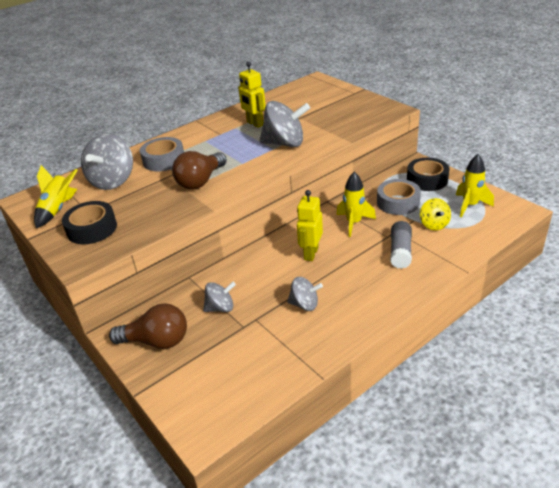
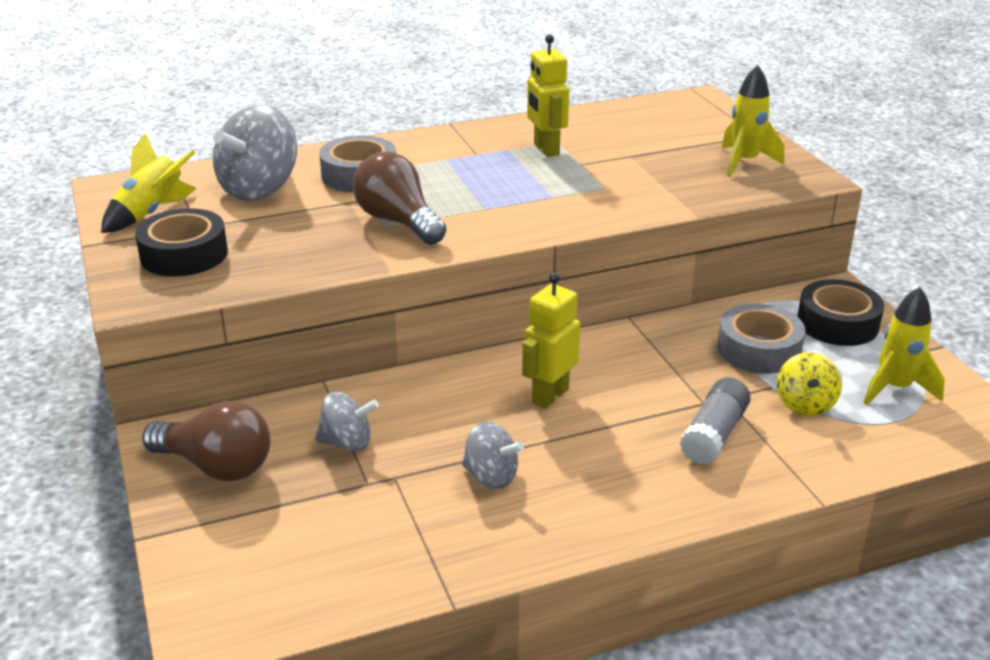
camera: 15 degrees right, 5 degrees down
(201, 181) = (398, 222): brown light bulb -> brown light bulb turned 90 degrees clockwise
(285, 143) = (577, 193): grey spinning top -> none
(354, 223) = (656, 364): yellow rocket -> yellow rocket (744, 162)

